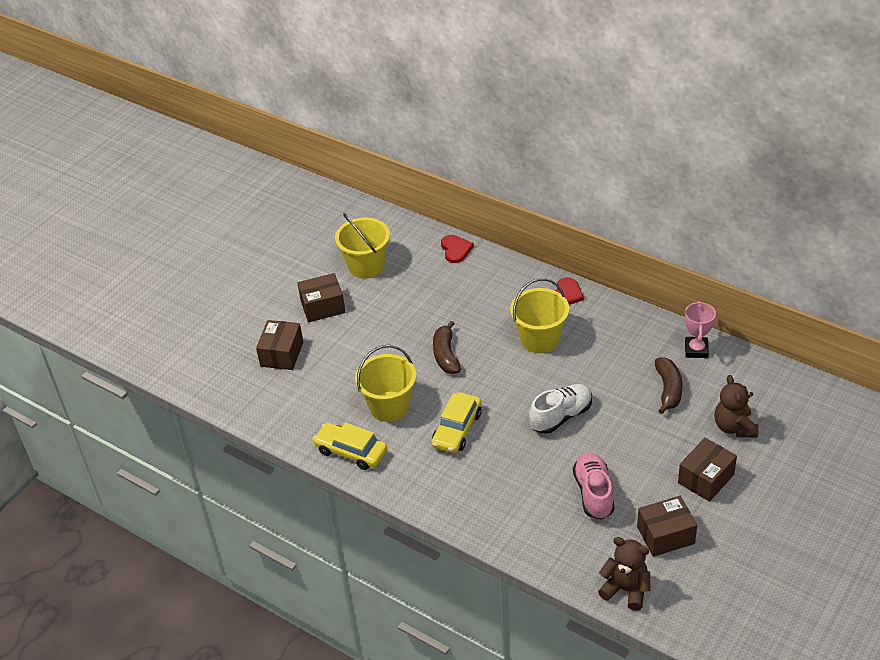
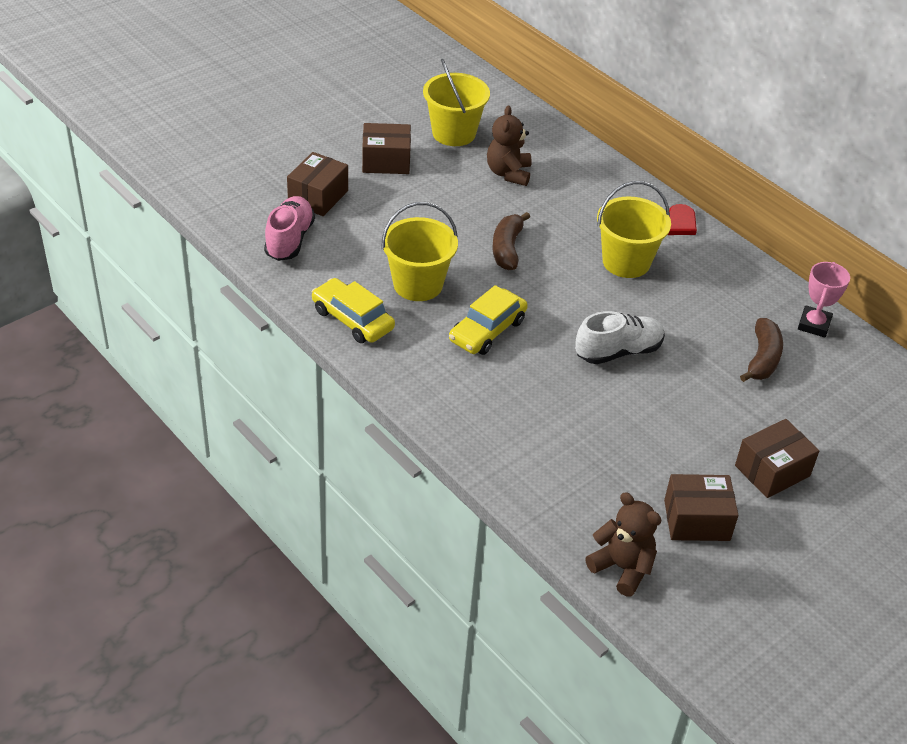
camera: 10 degrees right, 0 degrees up
(456, 250) = (564, 143): red heart -> none
(593, 493) = (625, 447): pink shoe -> pink shoe (289, 240)
(734, 427) = (830, 423): brown teddy bear -> brown teddy bear (508, 173)

